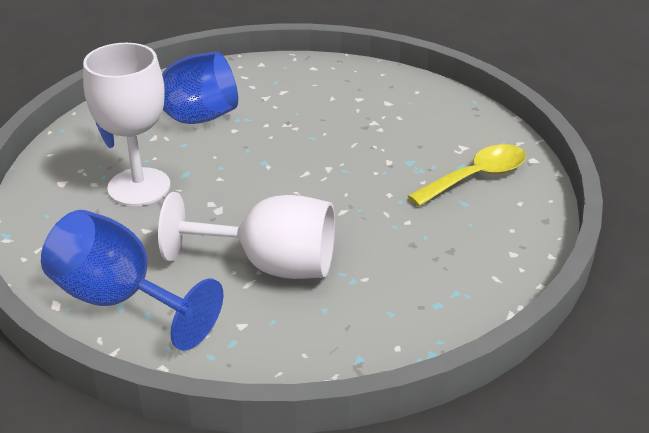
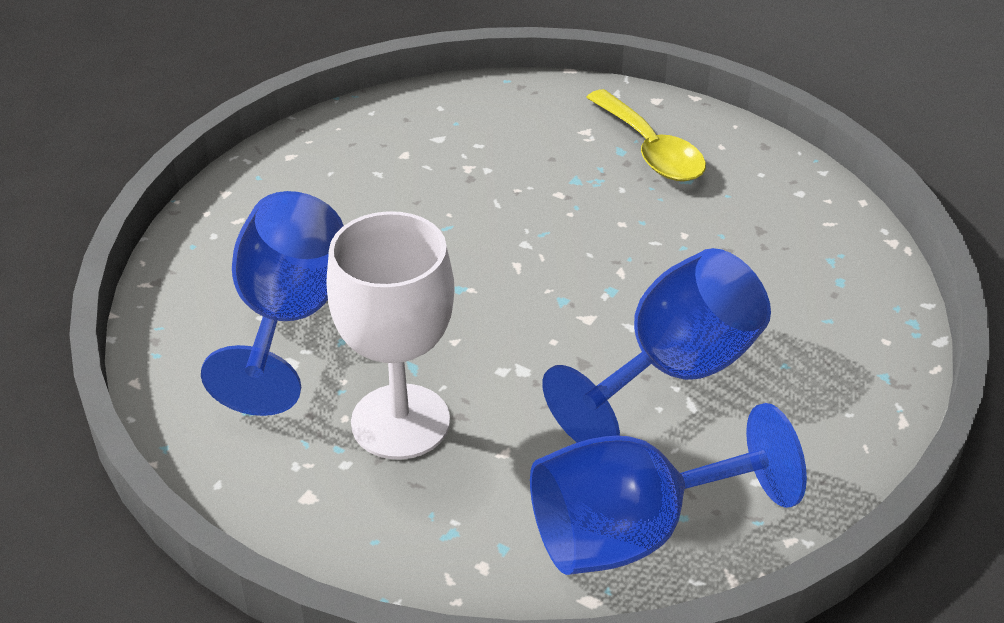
camera: 55 degrees left, 5 degrees up
(270, 265) = (673, 372): white goblet -> blue goblet
(476, 177) = (651, 150): yellow spoon -> yellow spoon turned 150 degrees clockwise

